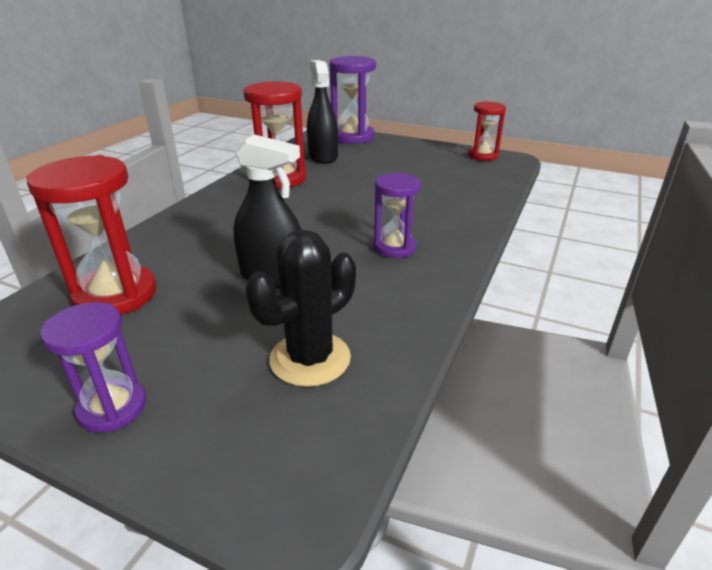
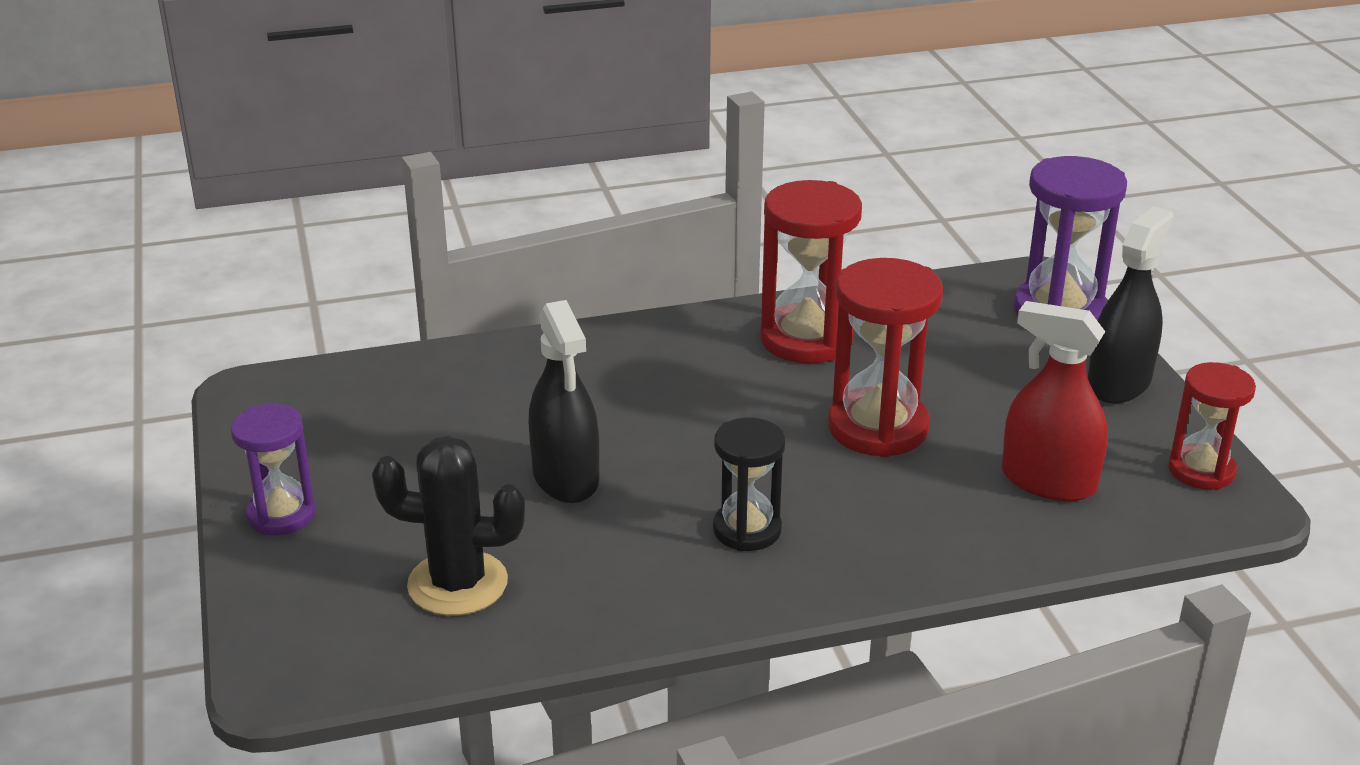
camera: 50 degrees right, 0 degrees up
(116, 295) = (416, 406): red hourglass -> red hourglass (878, 428)
(323, 156) = (936, 329): black spray bottle -> black spray bottle (1118, 383)
(394, 247) = (747, 530): purple hourglass -> black hourglass
(453, 178) = (1048, 481): none -> red spray bottle

